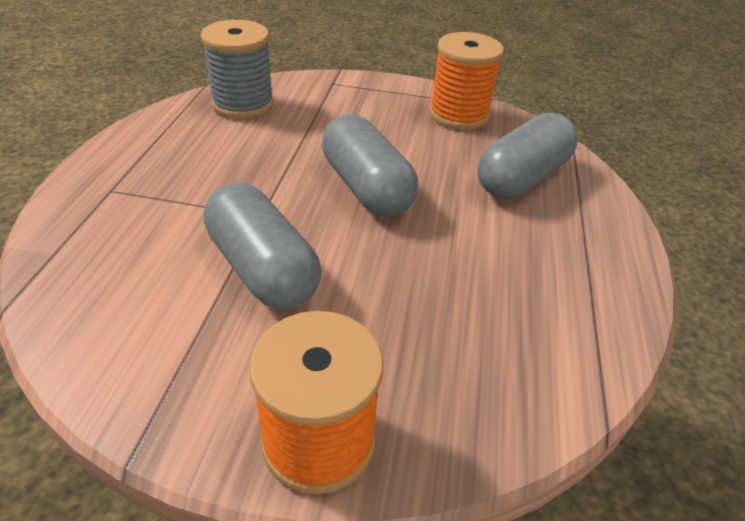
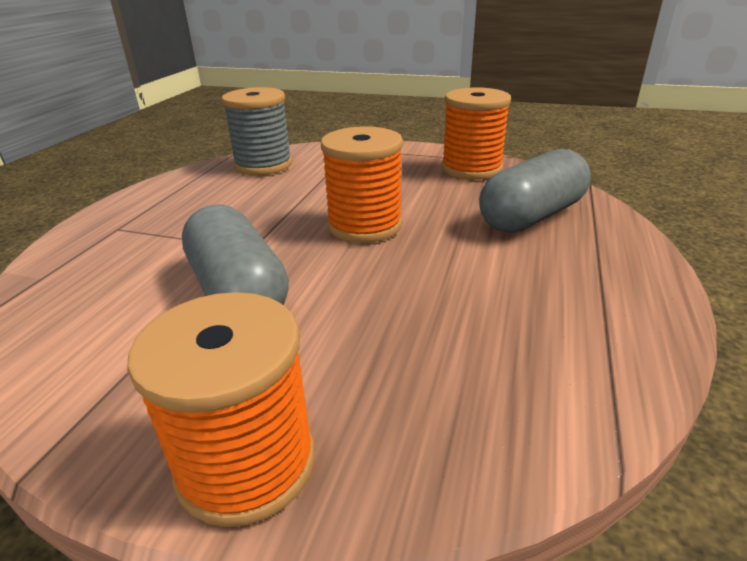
camera: 10 degrees right, 10 degrees down
(366, 188) = (364, 225): grey capsule -> orange spool

